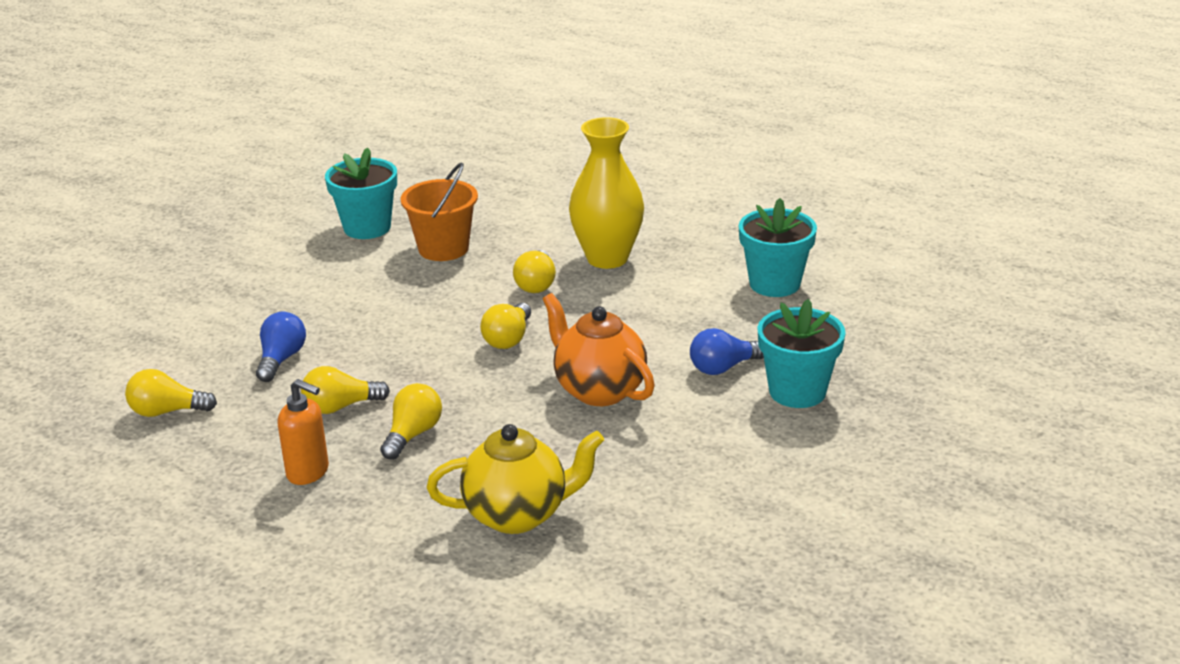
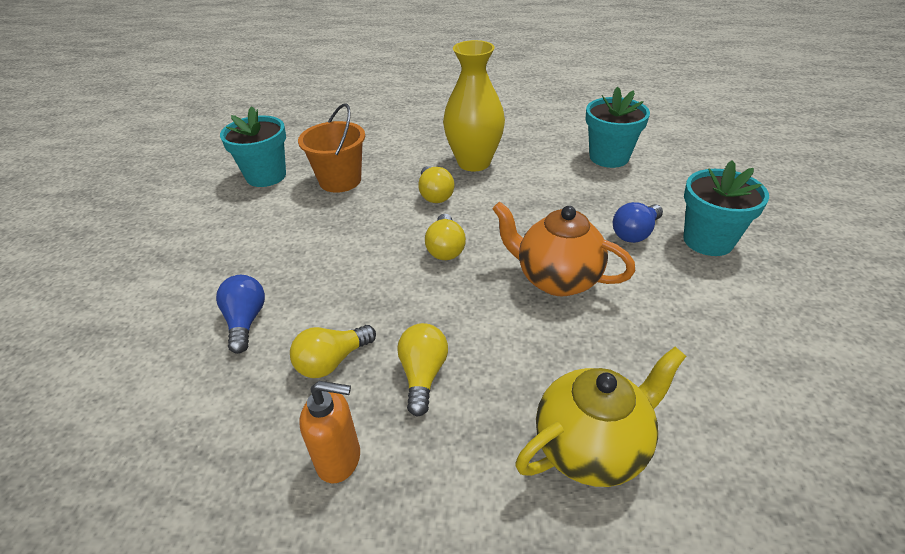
camera: 20 degrees left, 10 degrees up
(167, 411) = (142, 421): yellow light bulb -> none

